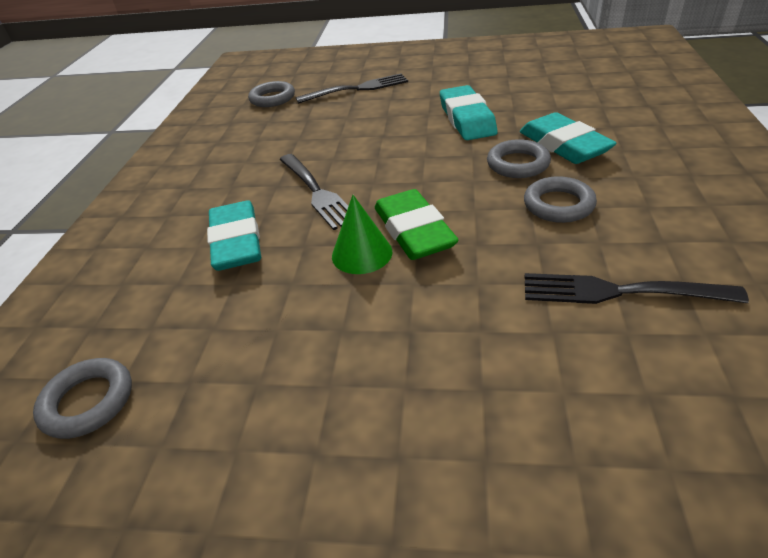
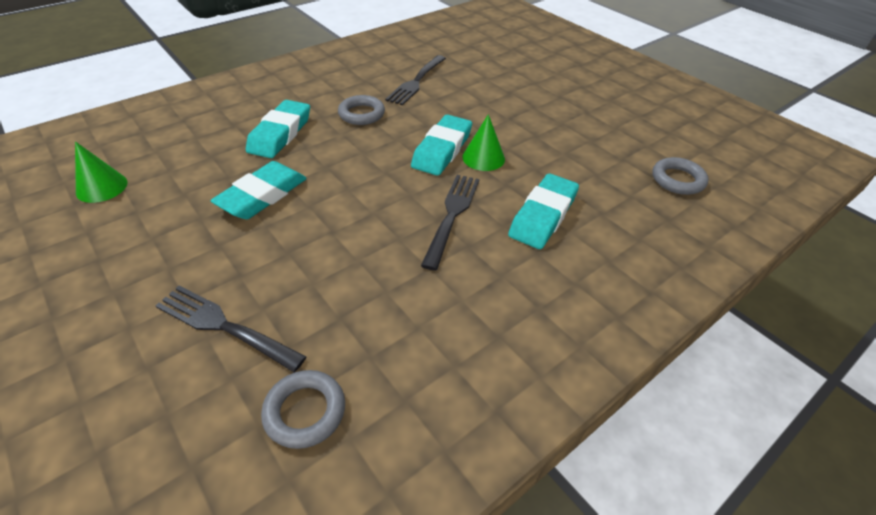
camera: 140 degrees left, 5 degrees up
(414, 231) = (442, 150): green eraser -> turquoise eraser
(518, 164) = (324, 143): grey ring -> none
(556, 68) = (102, 187): none -> green cone
(621, 291) = (416, 81): black fork -> black fork turned 60 degrees clockwise

